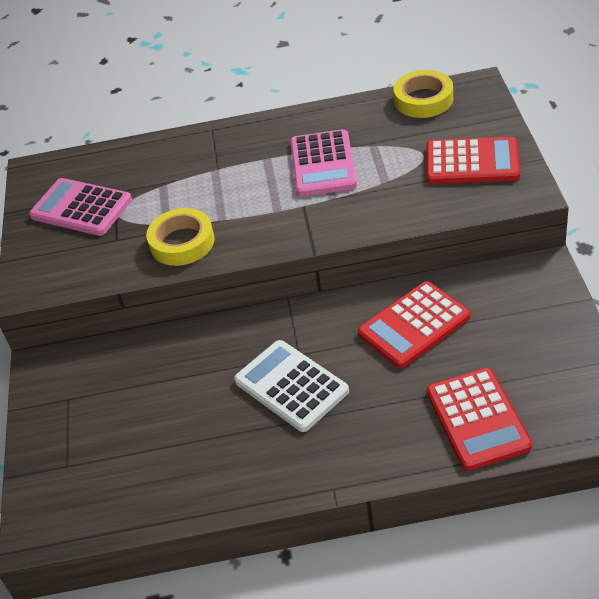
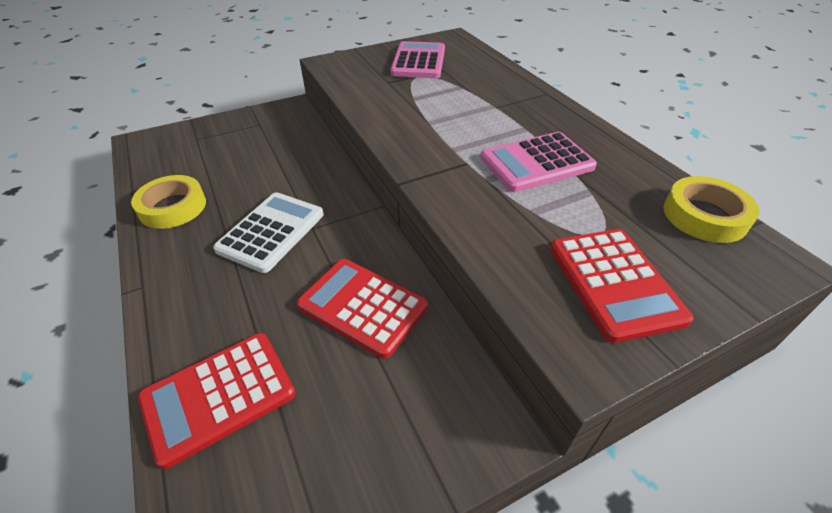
camera: 65 degrees right, 0 degrees up
(182, 242) = (393, 110): yellow tape -> yellow tape (173, 207)

